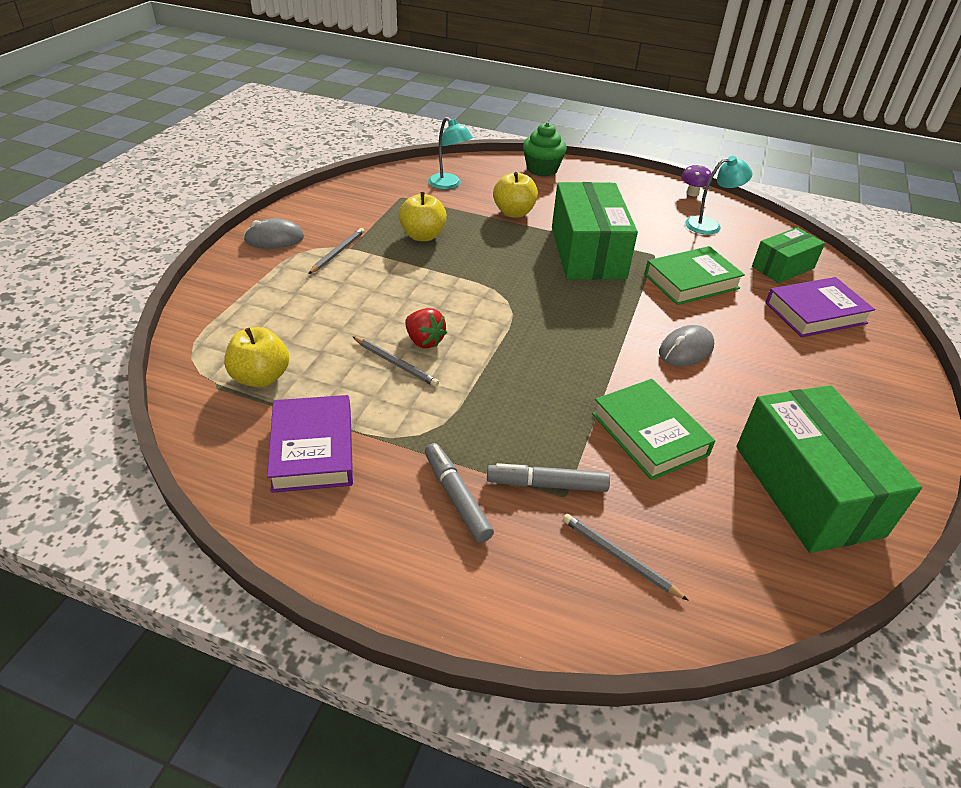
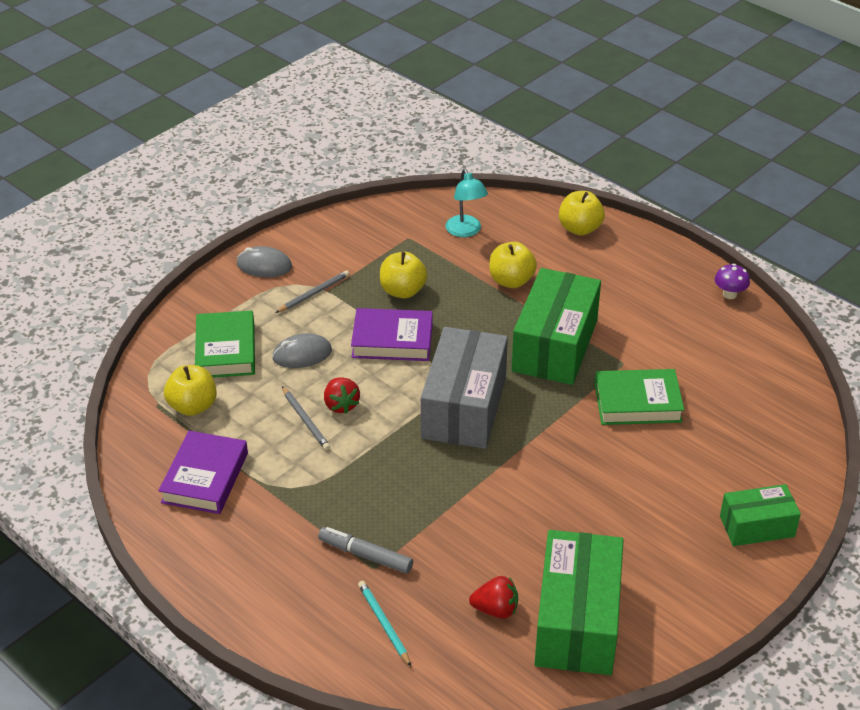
camera: 25 degrees right, 0 degrees up
(456, 497) = (291, 545): grey marker -> none
(542, 169) = (580, 229): green cupcake -> yellow apple
(545, 317) = (464, 407): none -> grey box
(619, 557) = (383, 624): grey pencil -> turquoise pencil
(649, 434) = (478, 539): green book -> green book (226, 350)
(685, 350) = (572, 472): grey mouse -> grey mouse (302, 354)
(709, 225) = (714, 340): turquoise lamp -> none
(721, 502) = (495, 609): none -> red strawberry
(783, 267) = (752, 409): green box -> green box (757, 526)
(815, 313) = (739, 467): purple book -> purple book (392, 340)

